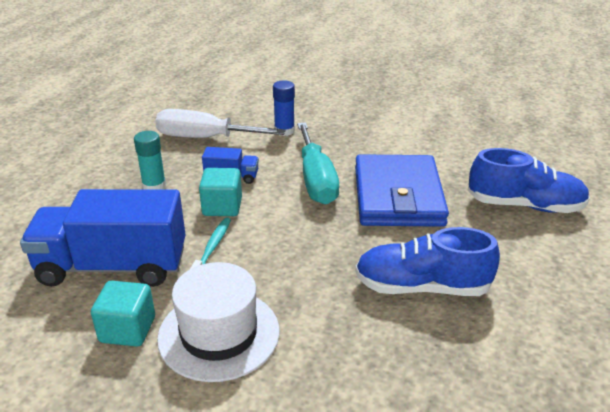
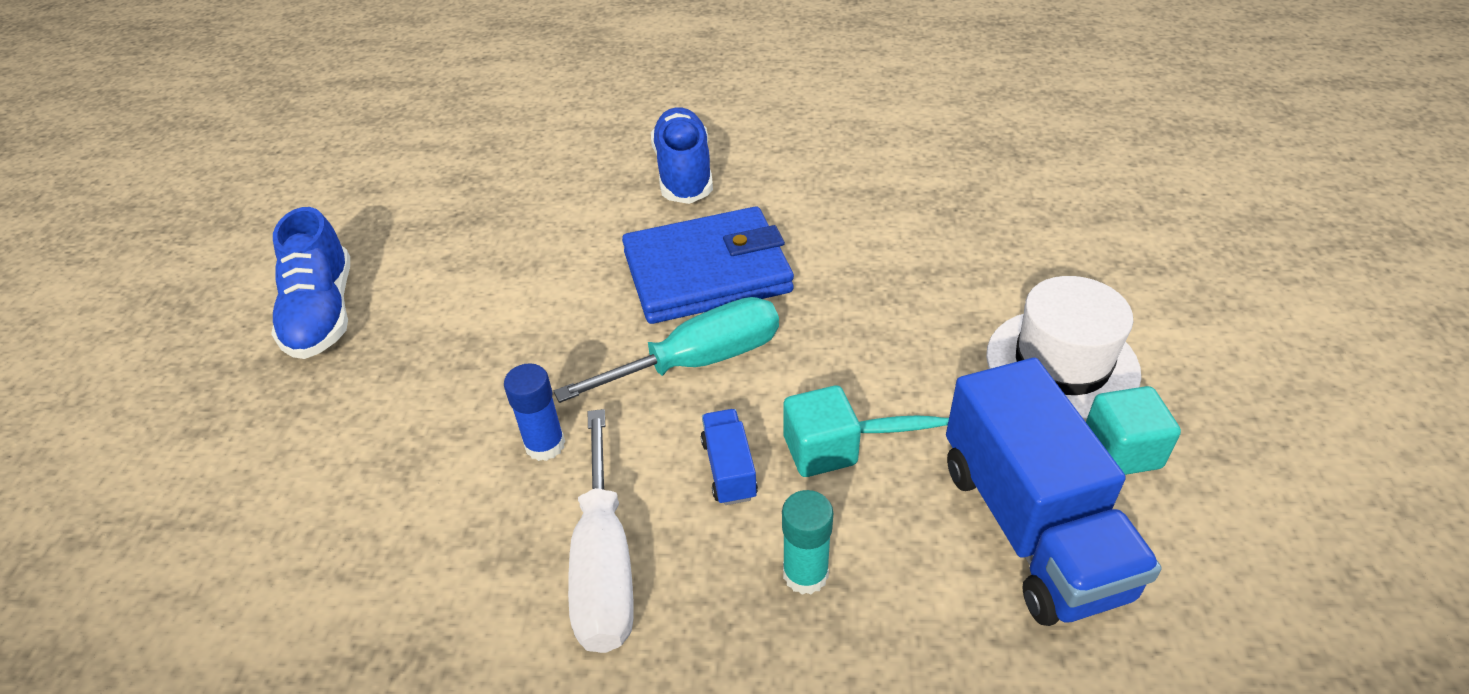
camera: 105 degrees left, 10 degrees up
(421, 287) = (878, 228): blue shoe -> blue shoe (322, 313)

